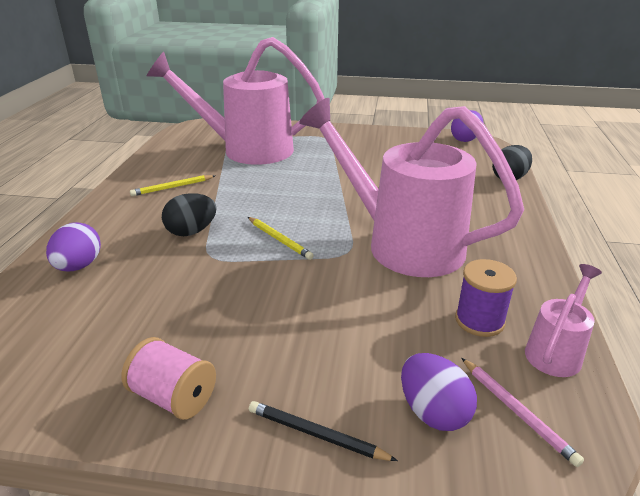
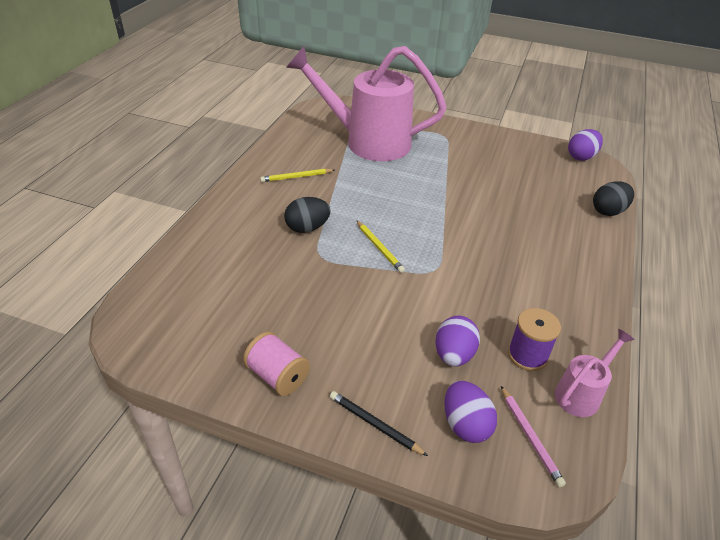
camera: 10 degrees right, 10 degrees up
(79, 266) = (215, 248): purple egg -> purple egg (453, 355)
(403, 244) = (485, 269): pink watering can -> none

